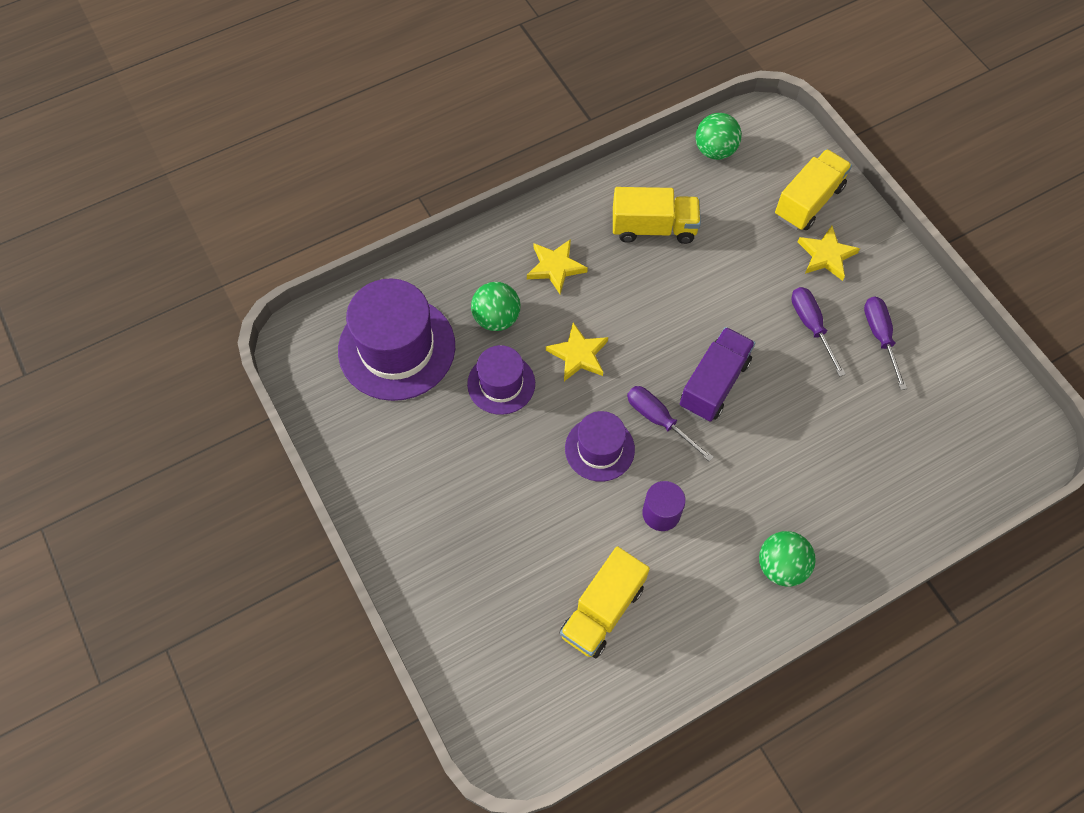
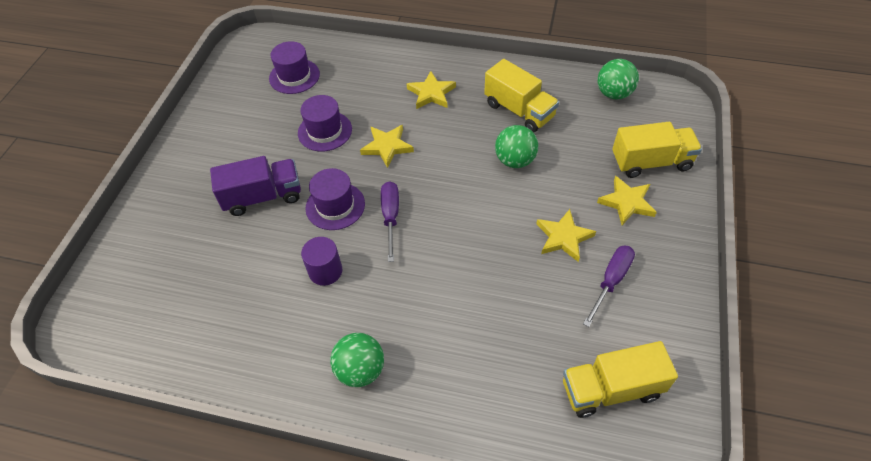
camera: 45 degrees right, 10 degrees down
(396, 348) = (294, 76): purple hat -> purple hat, size x0.57
(496, 318) = (364, 97): green ball -> green ball (515, 160)
(602, 610) = (222, 297): yellow truck -> yellow truck (611, 389)
(714, 384) = (452, 223): purple truck -> purple truck (263, 197)
(811, 326) = (563, 237): purple screwdriver -> yellow star

